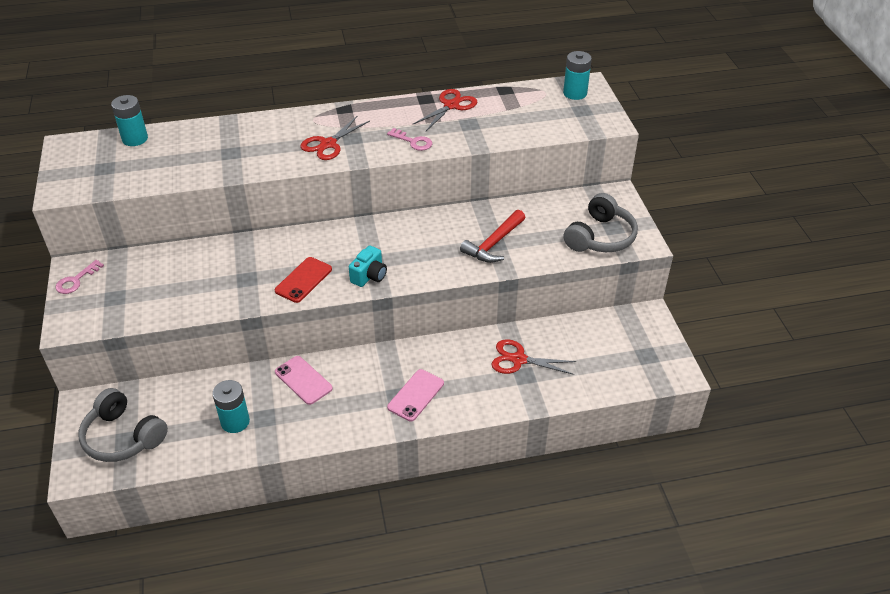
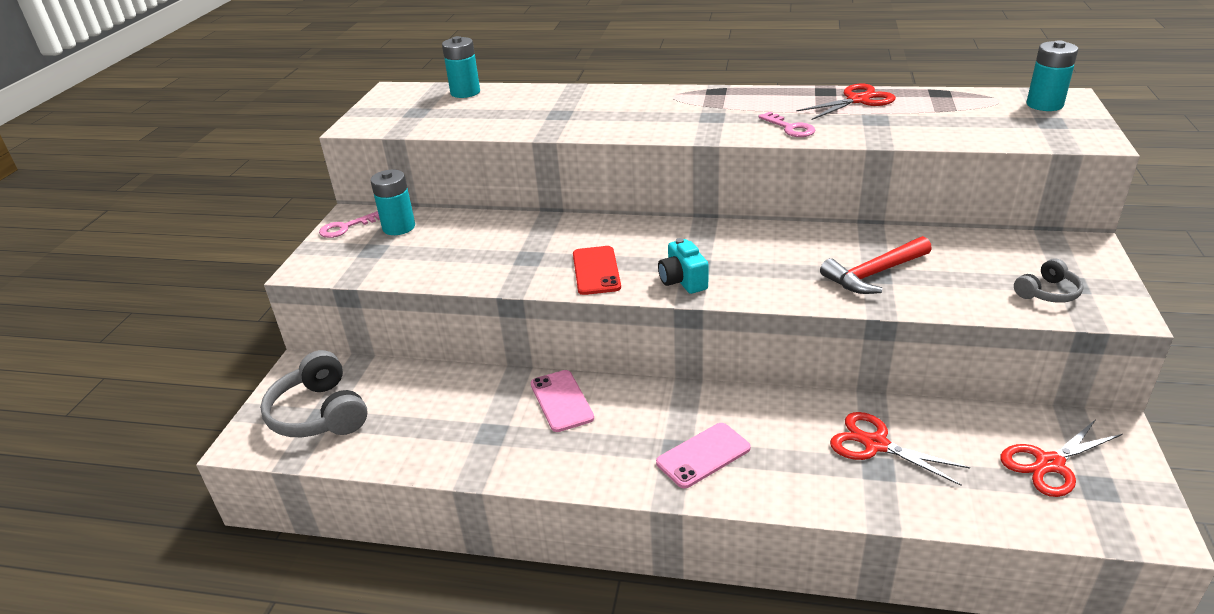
camera: 25 degrees right, 10 degrees down
(235, 422) = (453, 429): turquoise battery -> turquoise battery (399, 227)
(303, 280) = (596, 271): red phone -> red phone turned 60 degrees counterclockwise
(328, 144) = (679, 119): red scissors -> red scissors (1049, 464)
(369, 276) = (682, 281): turquoise camera -> turquoise camera turned 105 degrees clockwise
(600, 237) = (1047, 292): grey headphones -> grey headphones, size x0.54

